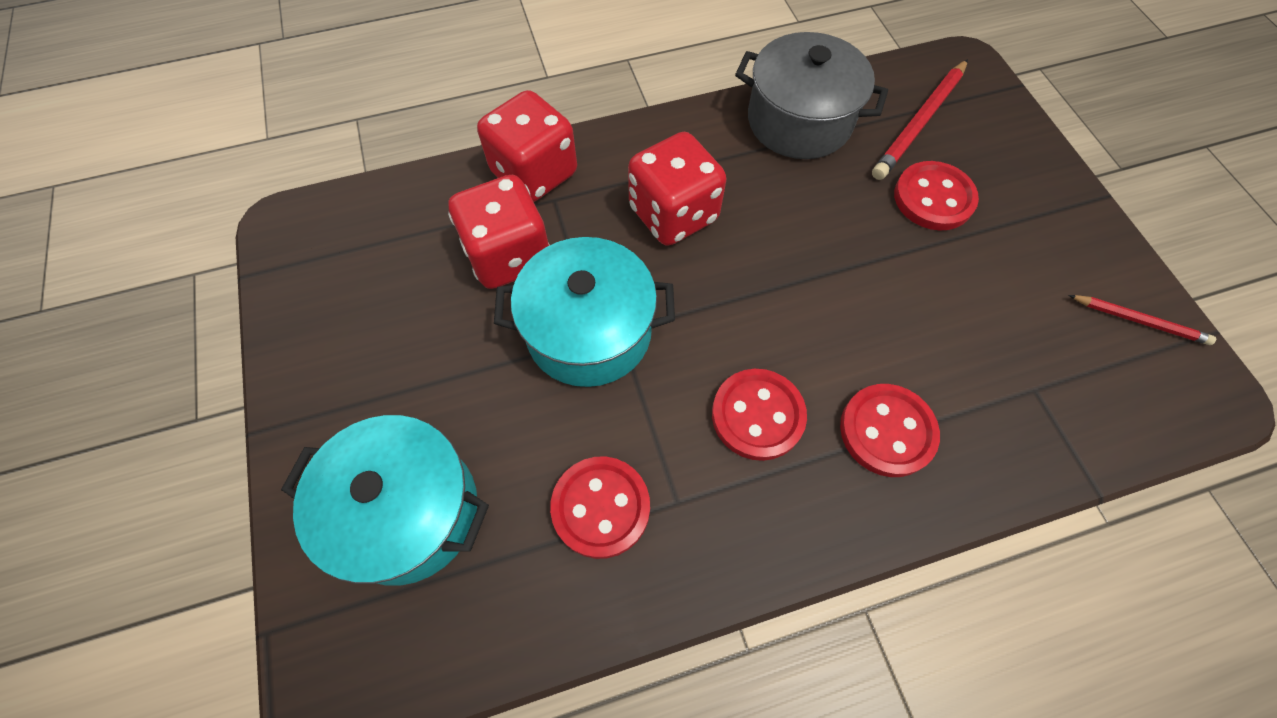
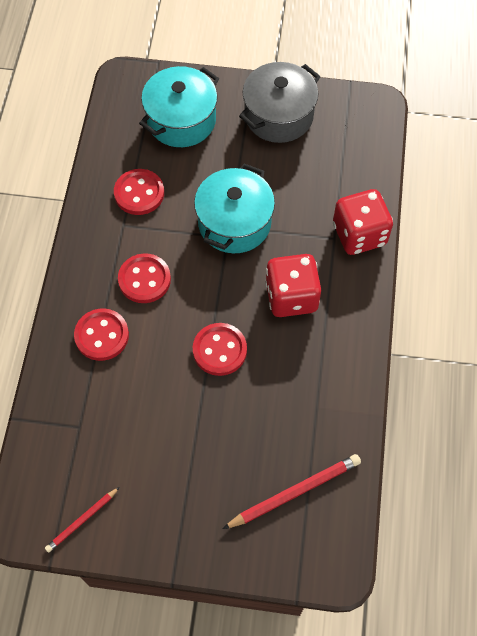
camera: 115 degrees right, 0 degrees up
(508, 256) = (303, 202): red dice -> none
(799, 121) = (333, 410): grey pot -> grey pot (278, 115)
(919, 122) = (294, 492): red pencil -> red pencil turned 90 degrees clockwise
(933, 198) = (228, 458): red button -> red button (219, 350)

